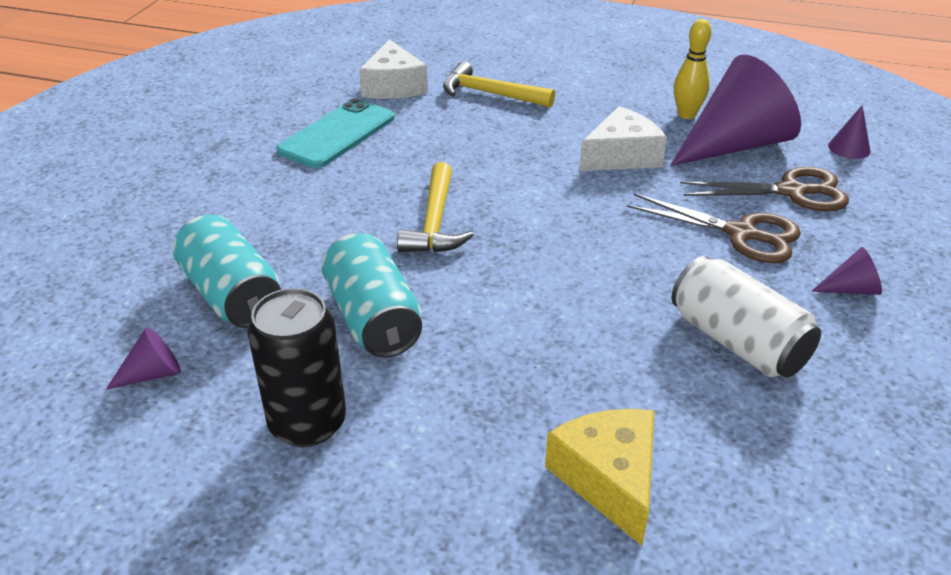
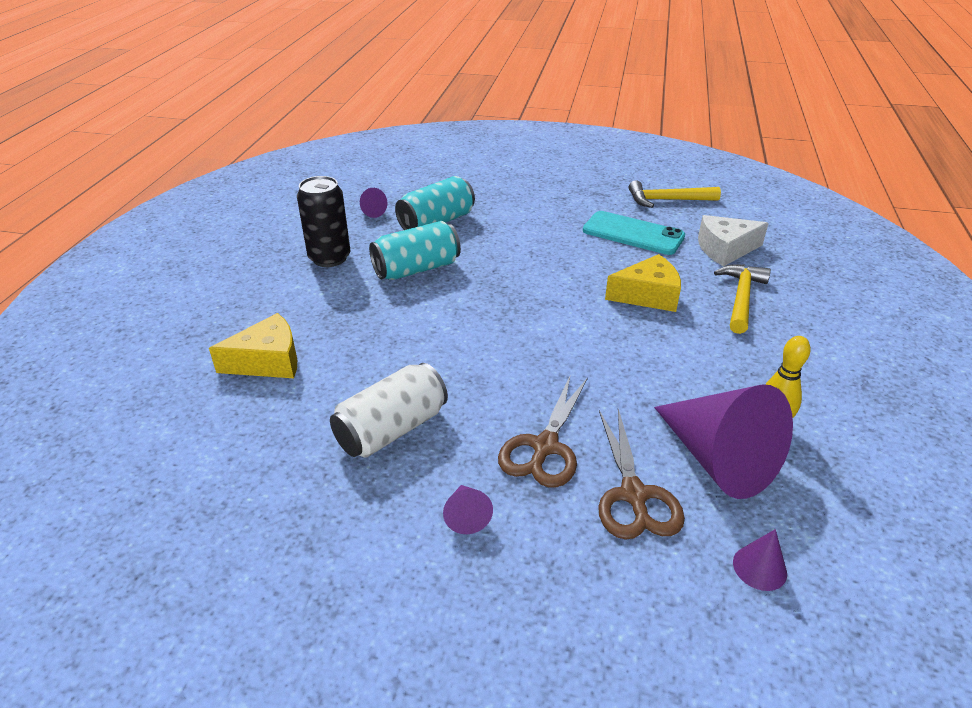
camera: 85 degrees right, 0 degrees up
(435, 222) = (526, 283): yellow hammer -> yellow hammer (667, 200)
(477, 143) = (648, 295): none -> yellow cheese
(621, 156) = (660, 376): white cheese -> none

